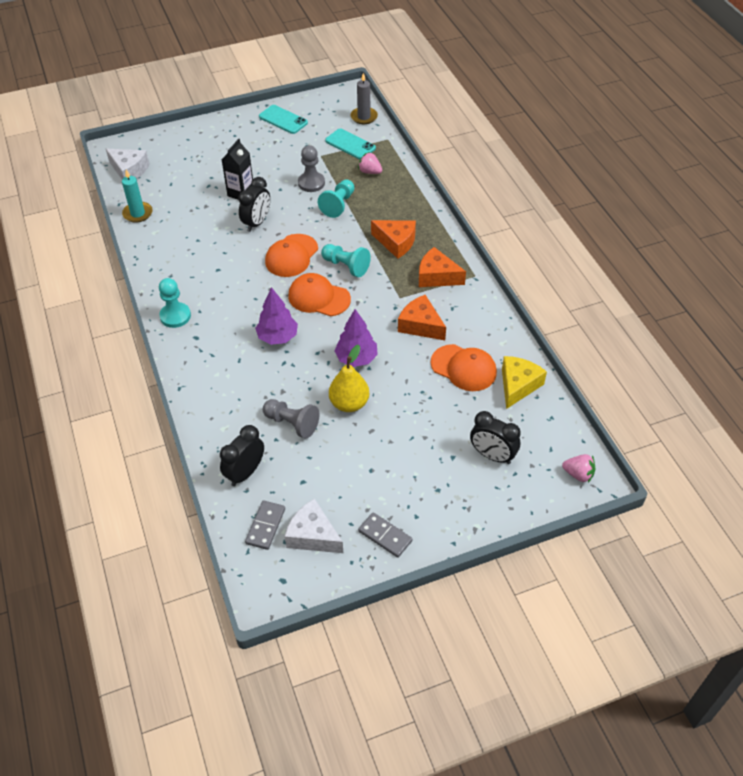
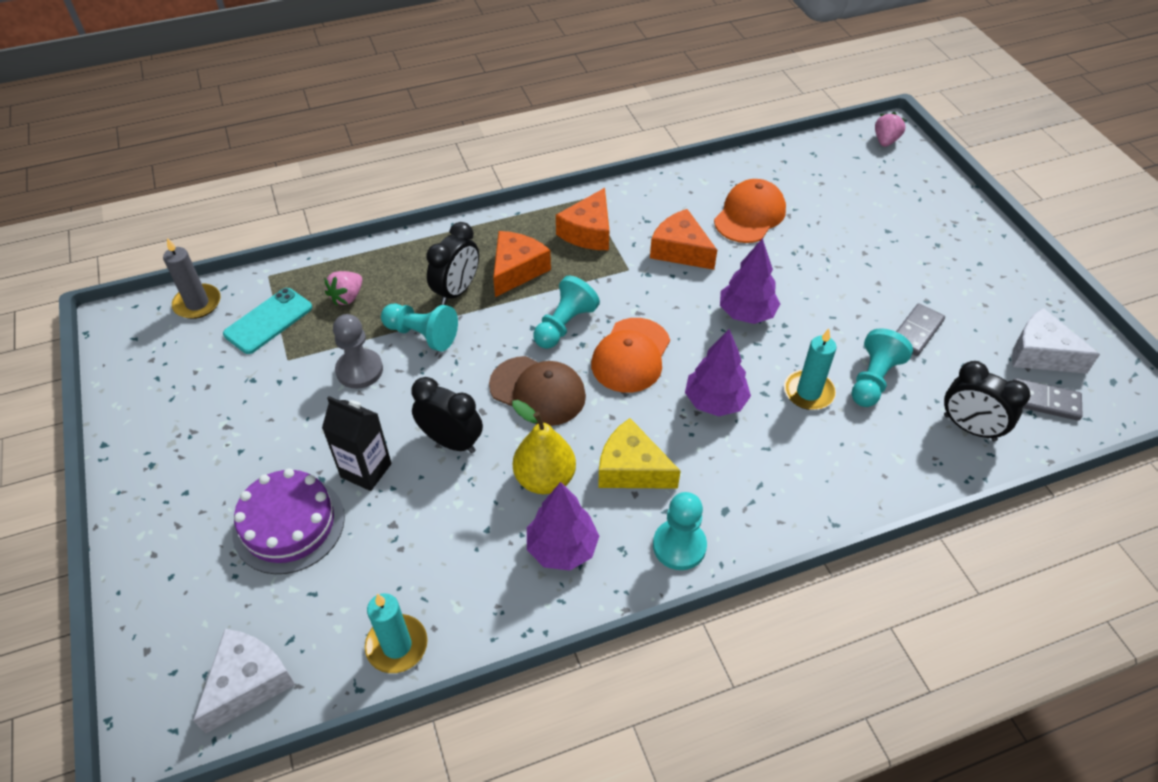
camera: 90 degrees left, 0 degrees up
(181, 269) = (562, 548): none -> purple tree
(211, 171) = (289, 524): none -> purple cake
(283, 120) = (163, 416): turquoise phone -> none
(283, 386) = (808, 392): none -> turquoise candle
(291, 256) = (538, 391): orange cap -> brown cap
(292, 423) = (873, 379): grey pawn -> turquoise pawn
(313, 535) = (1040, 354): white cheese -> white cheese turned 90 degrees clockwise
(349, 403) = (826, 321): yellow pear -> yellow pear (545, 479)
(385, 536) = (1016, 289): grey domino -> grey domino (916, 331)
(420, 325) = (680, 250): orange cheese -> orange cheese turned 90 degrees clockwise
(492, 455) = (877, 199): black clock -> black clock (457, 291)
(518, 385) = (770, 173): yellow cheese -> yellow cheese (631, 469)

